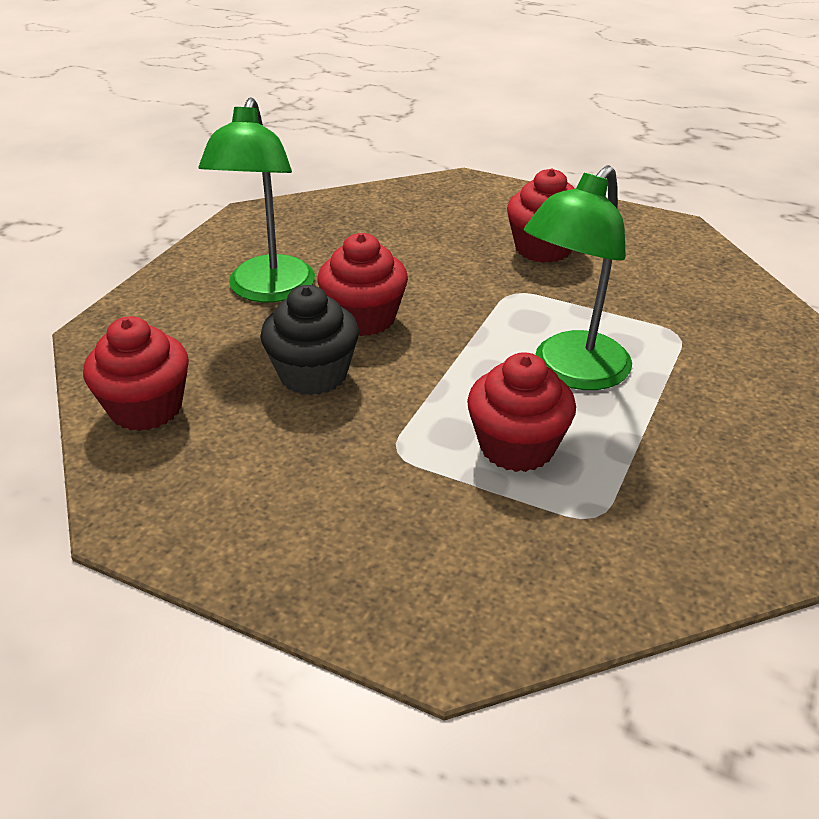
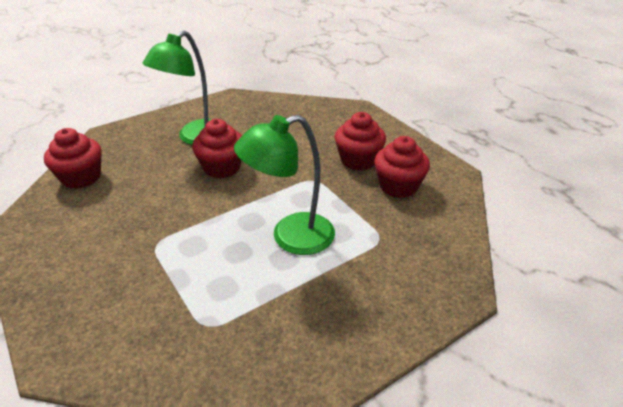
camera: 30 degrees right, 0 degrees up
(313, 374) = (166, 188): black cupcake -> none
(517, 447) = (214, 267): red cupcake -> red cupcake (398, 186)

